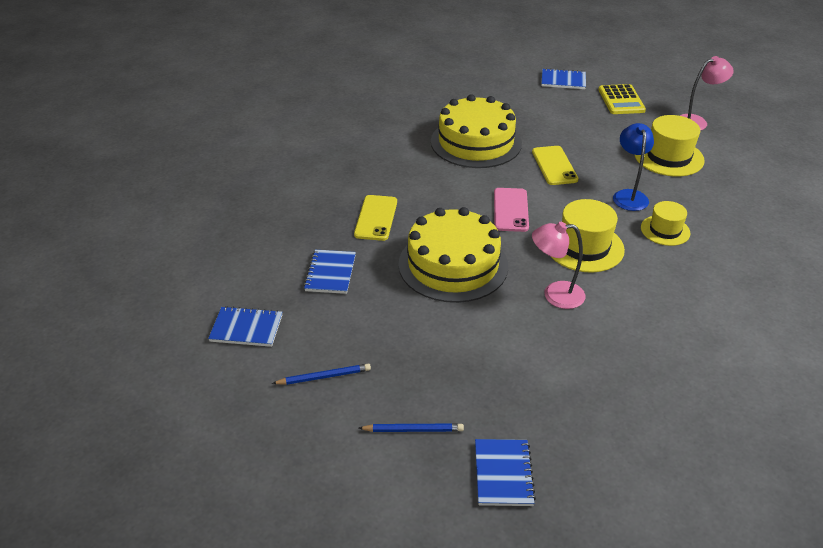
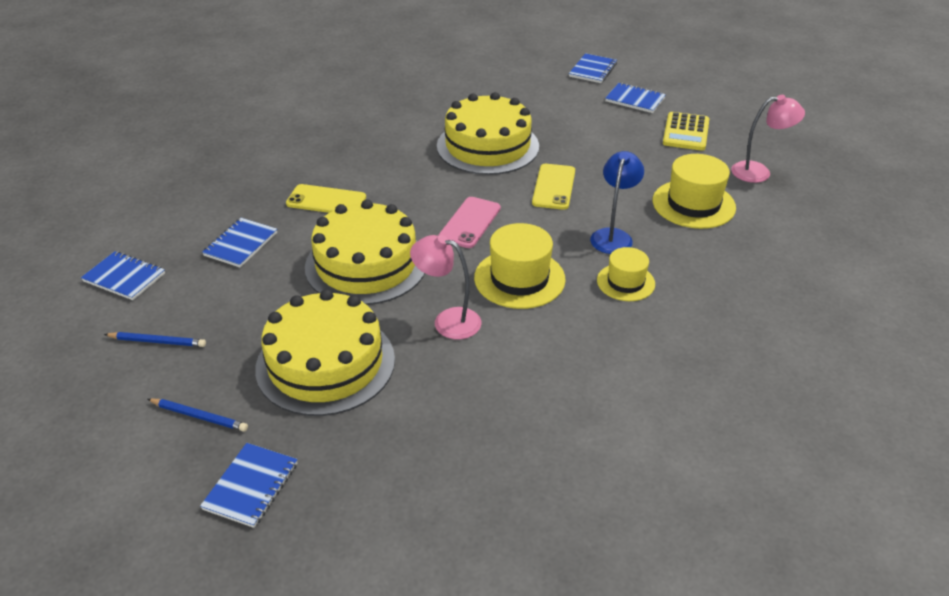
camera: 20 degrees right, 0 degrees up
(376, 218) = (326, 201): yellow phone -> yellow phone turned 75 degrees clockwise
(484, 356) = (325, 363): none -> yellow cake
(512, 62) = (592, 70): none -> blue notebook

